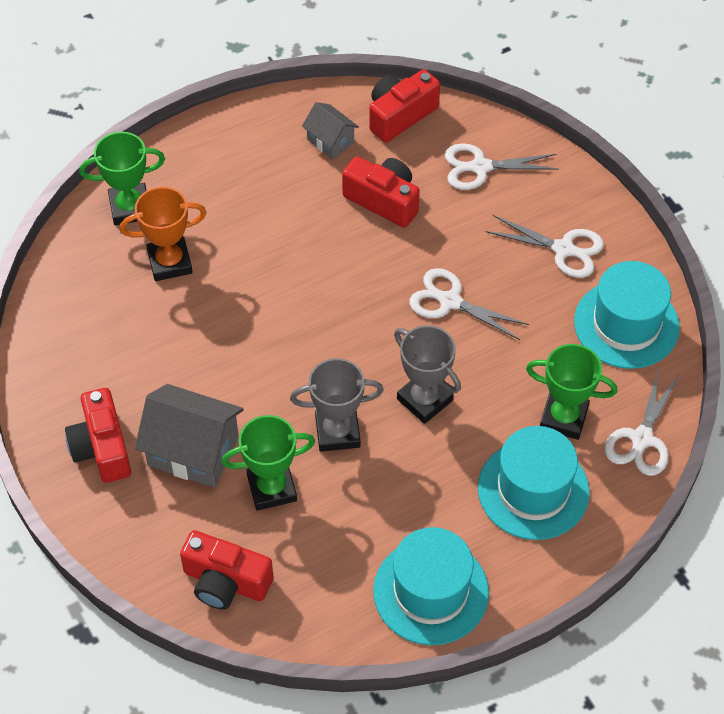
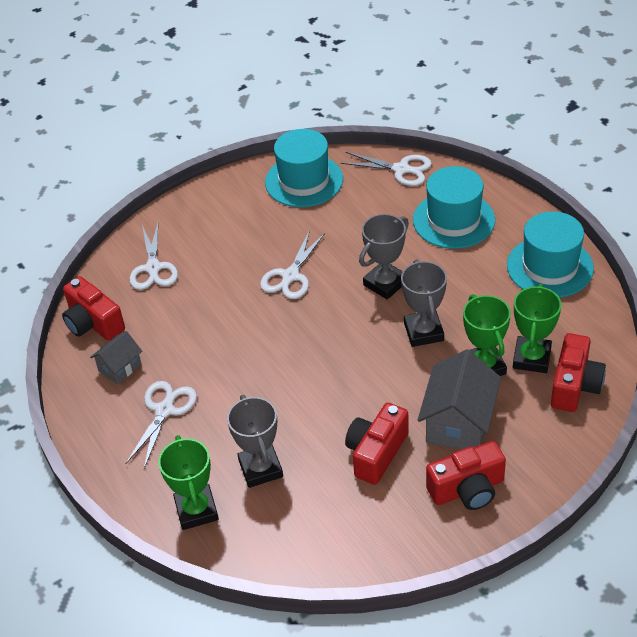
camera: 90 degrees left, 10 degrees down
(170, 262) = (261, 468): orange trophy -> grey trophy
(383, 200) = (188, 325): red camera -> red camera (376, 453)
(563, 249) = (236, 216): white scissors -> white scissors (164, 410)
(563, 418) = (390, 208): green trophy -> green trophy (531, 358)

